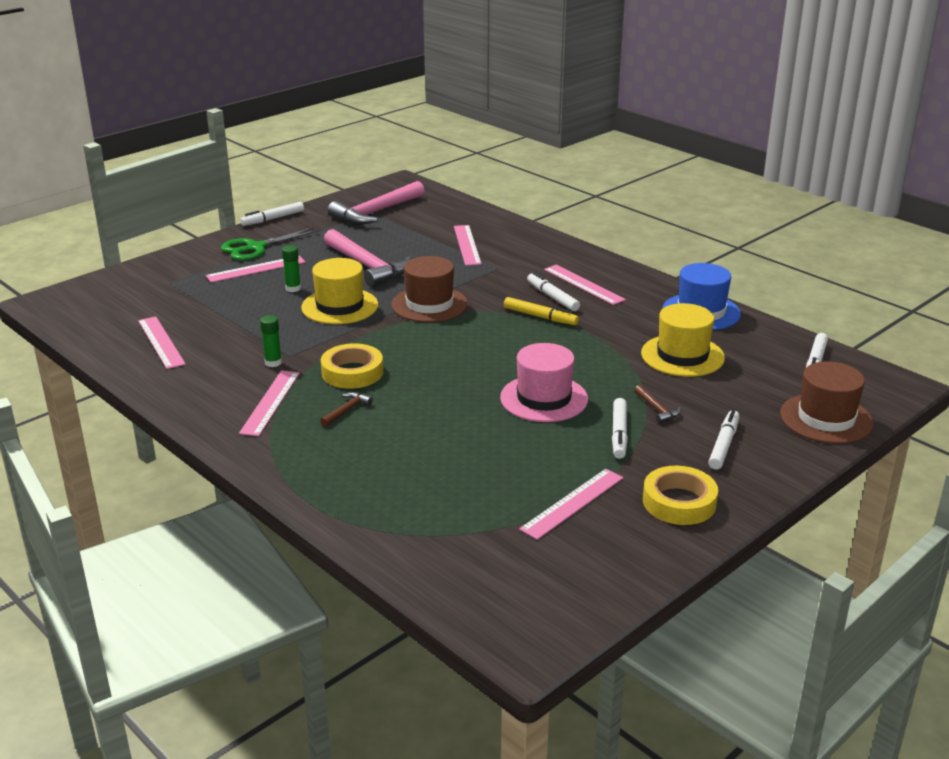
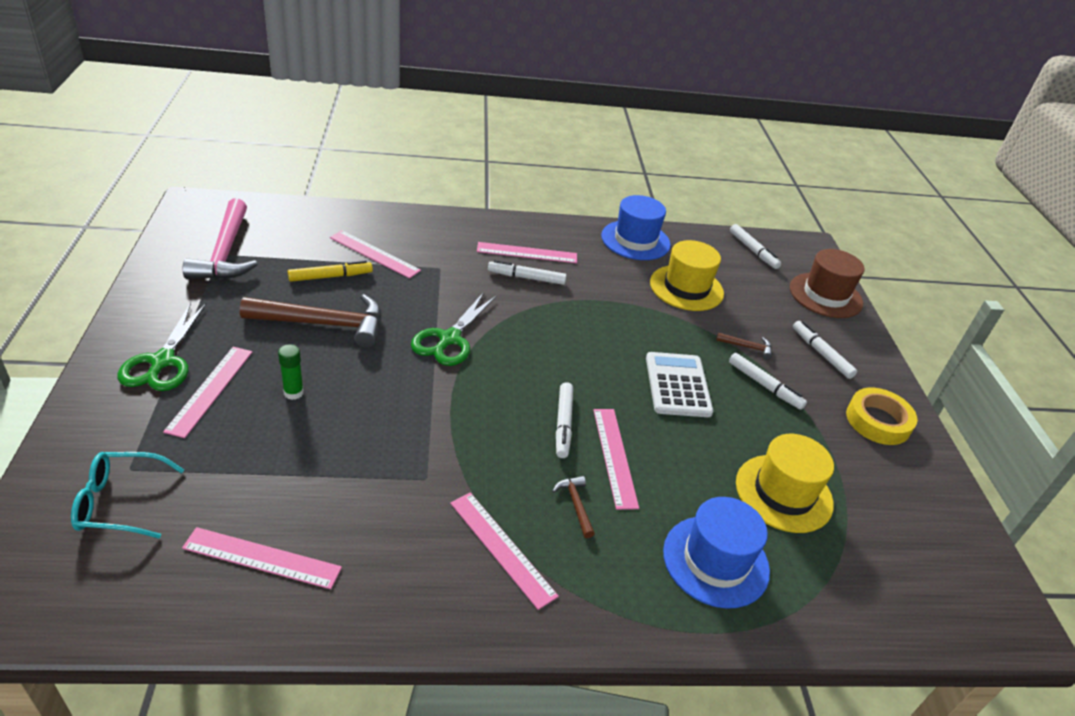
camera: 55 degrees left, 10 degrees up
(144, 292) = (119, 502): none -> turquoise glasses
(273, 219) = (119, 312): white marker -> white marker (563, 424)
(273, 363) = (425, 498): green glue stick -> none
(340, 306) = (376, 388): yellow hat -> yellow hat (783, 493)
(352, 372) = (511, 458): yellow tape -> none
(367, 266) = (324, 324): pink hammer -> brown hammer
(377, 480) = (715, 561): none -> blue hat
(429, 304) = (449, 339): brown hat -> green scissors
(540, 317) = (549, 303): yellow marker -> yellow marker (330, 276)
(544, 398) = (677, 385): pink hat -> white calculator
(573, 503) = (841, 471): pink ruler -> pink ruler (614, 456)

